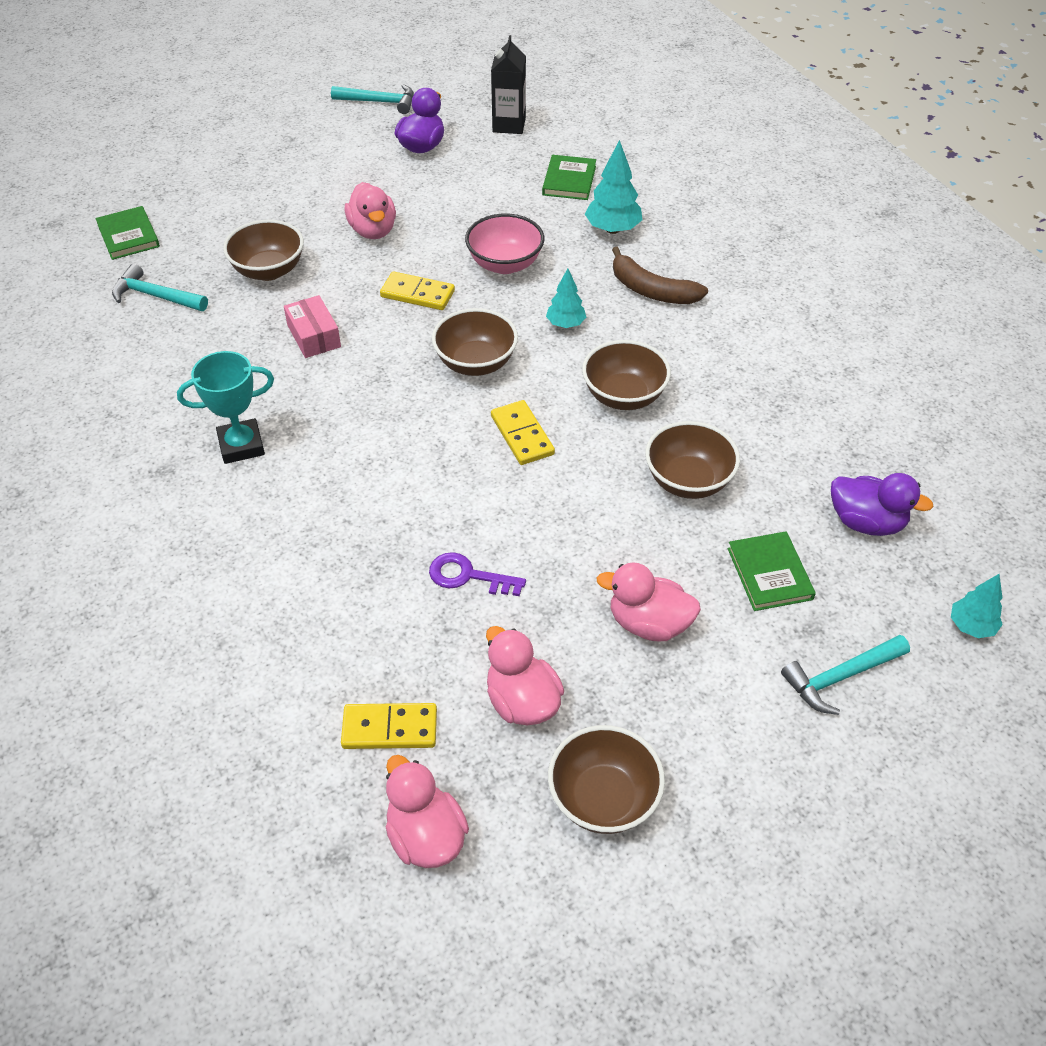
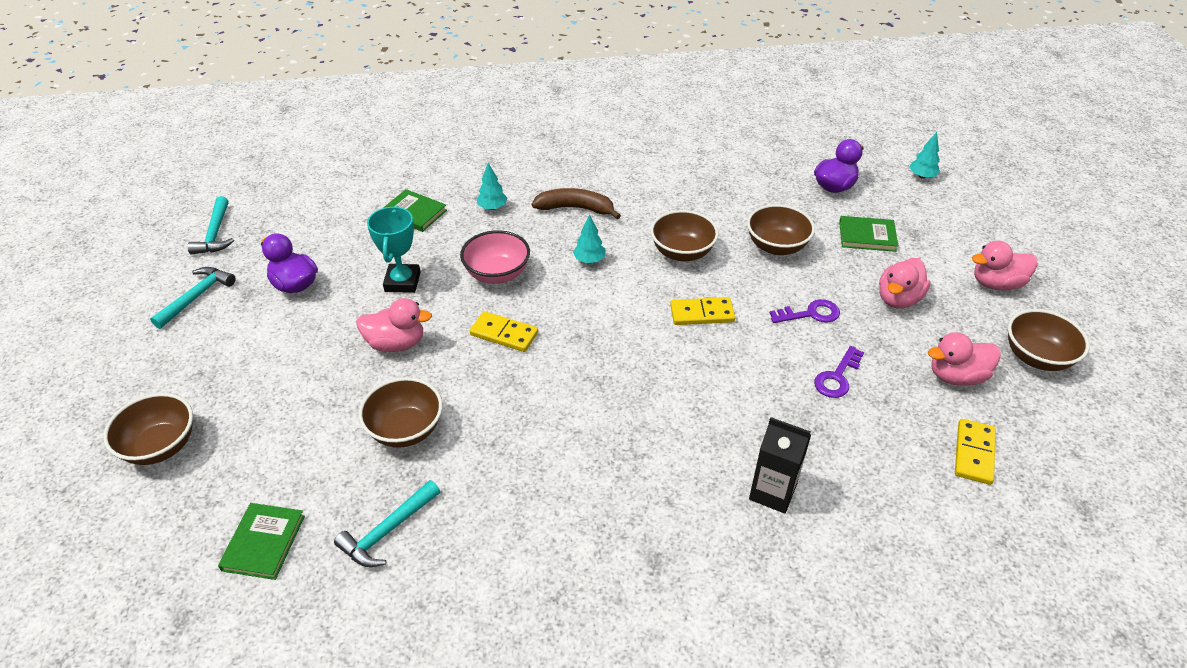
camera: 70 degrees left, 5 degrees down
(128, 236) = (263, 543): green book -> green book turned 75 degrees counterclockwise
(241, 445) = (645, 493): turquoise trophy -> turquoise trophy (402, 282)
(314, 336) = (521, 414): pink box -> none
(417, 294) = (504, 334): yellow domino -> yellow domino turned 75 degrees clockwise
(426, 836) = (1066, 453): pink duck -> pink duck (996, 284)
(476, 363) = (609, 319): brown bowl -> brown bowl (160, 446)
(509, 125) = (309, 226): black carton -> black carton (772, 492)
(571, 534) = (810, 314): none -> purple key
(613, 229) = (492, 207): turquoise tree -> turquoise tree, size x0.64
(652, 290) = (575, 208): brown banana -> brown banana turned 135 degrees counterclockwise
(840, 677) = (952, 234): turquoise hammer -> turquoise hammer (215, 234)

